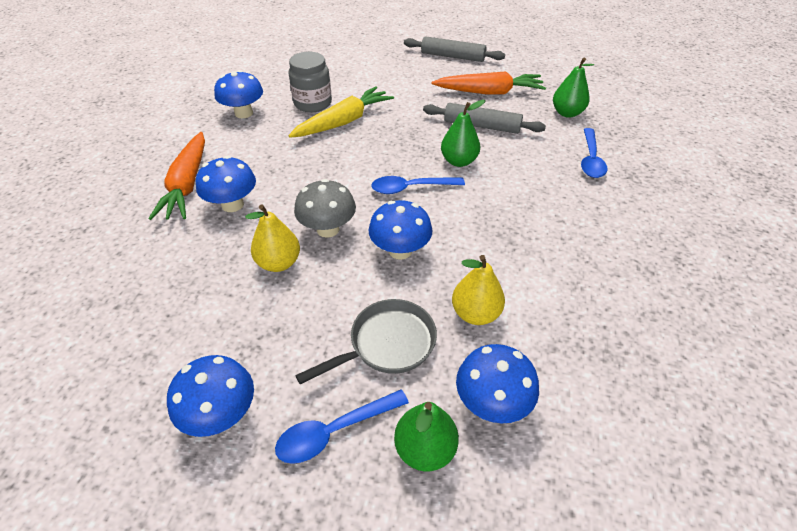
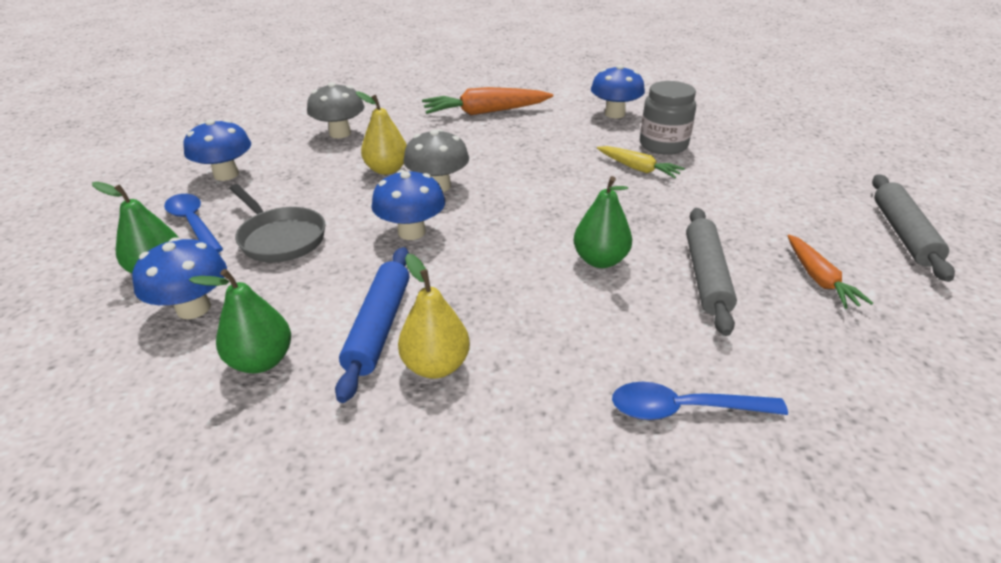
camera: 80 degrees right, 10 degrees down
(166, 302) = (340, 133): none -> grey mushroom
(232, 205) = (463, 136): blue mushroom -> none
(344, 122) = (638, 168): yellow carrot -> yellow carrot, size x0.60
(411, 188) = (525, 228): blue spoon -> none
(475, 313) = (314, 291): yellow pear -> yellow pear (436, 366)
(489, 92) = (819, 279): orange carrot -> orange carrot, size x0.60
(523, 274) = (379, 327): none -> blue rolling pin
(567, 113) = (829, 379): green pear -> green pear (261, 361)

